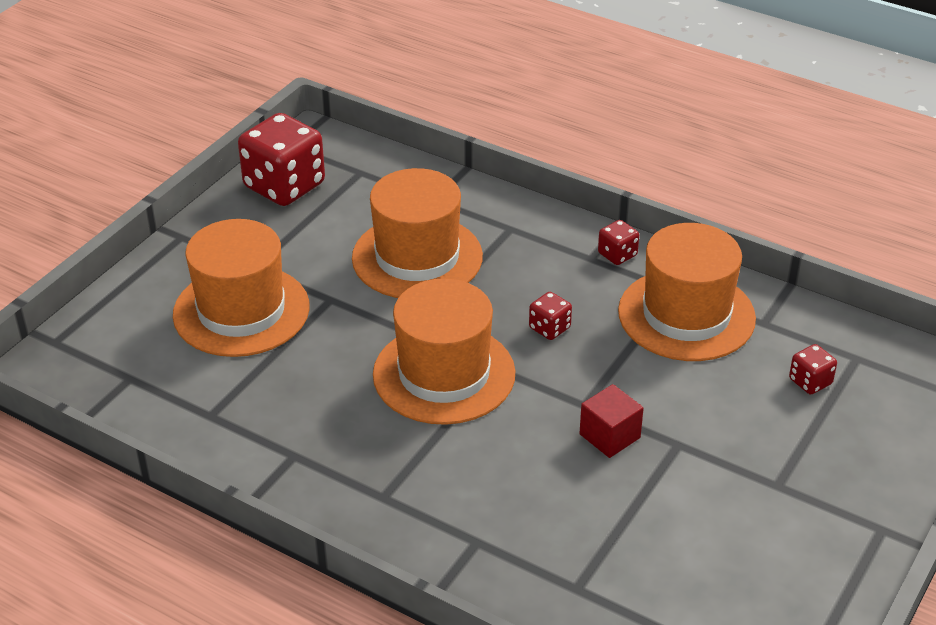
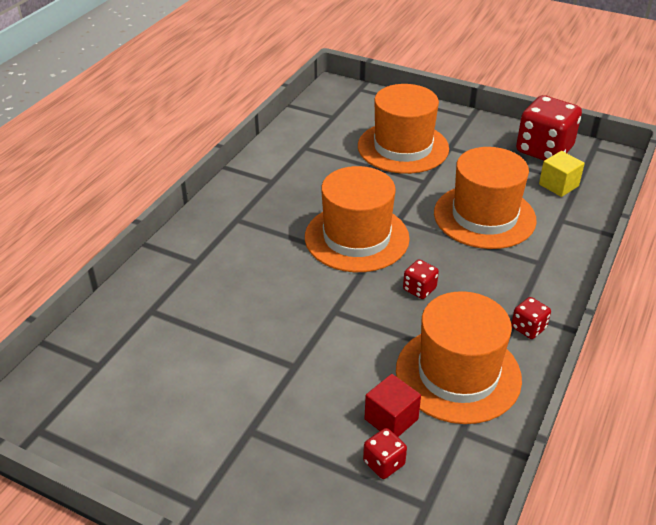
camera: 85 degrees right, 0 degrees up
(364, 188) = (558, 185): none -> yellow cube
(609, 436) = (300, 325): red cube -> red cube (391, 419)

